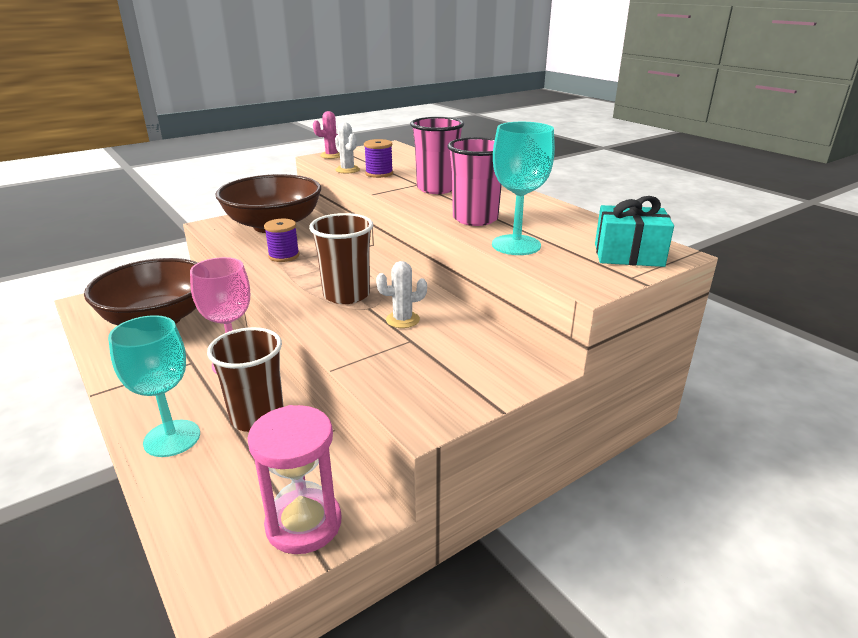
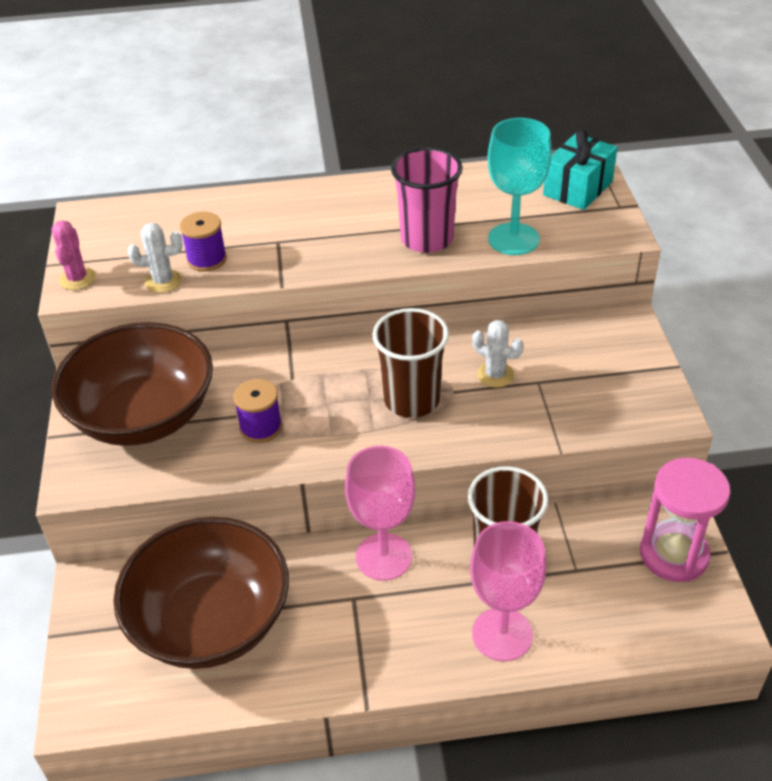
camera: 60 degrees left, 15 degrees up
(172, 438) = (502, 634): turquoise goblet -> pink goblet
(402, 320) = (495, 375): white cactus -> white cactus turned 75 degrees counterclockwise
(436, 188) = (308, 233): pink cup -> none

